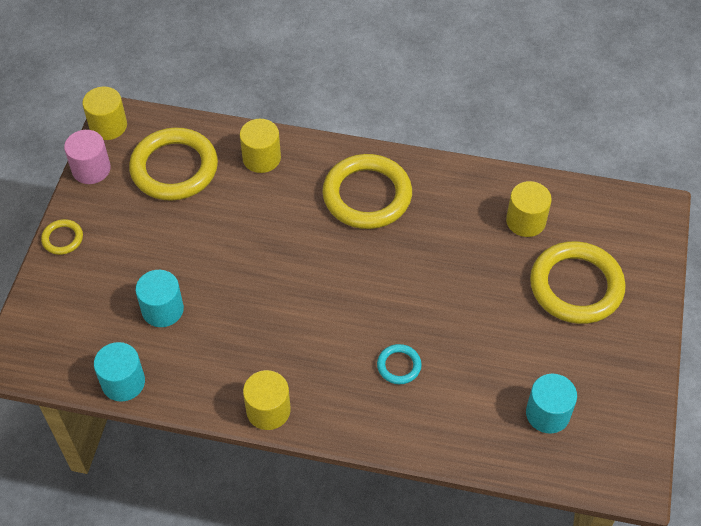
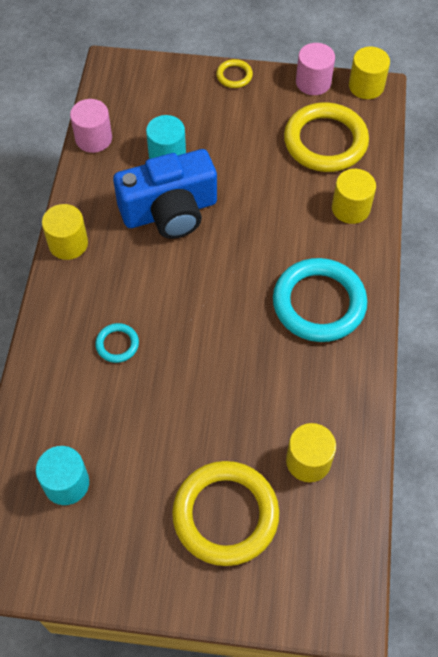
camera: 85 degrees right, 5 degrees up
(123, 382) = (93, 138): turquoise cylinder -> pink cylinder
(240, 311) = (170, 211): none -> blue camera
(367, 195) = (319, 303): yellow ring -> turquoise ring

